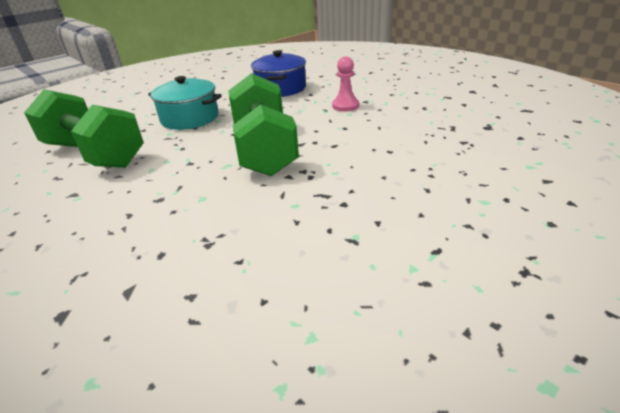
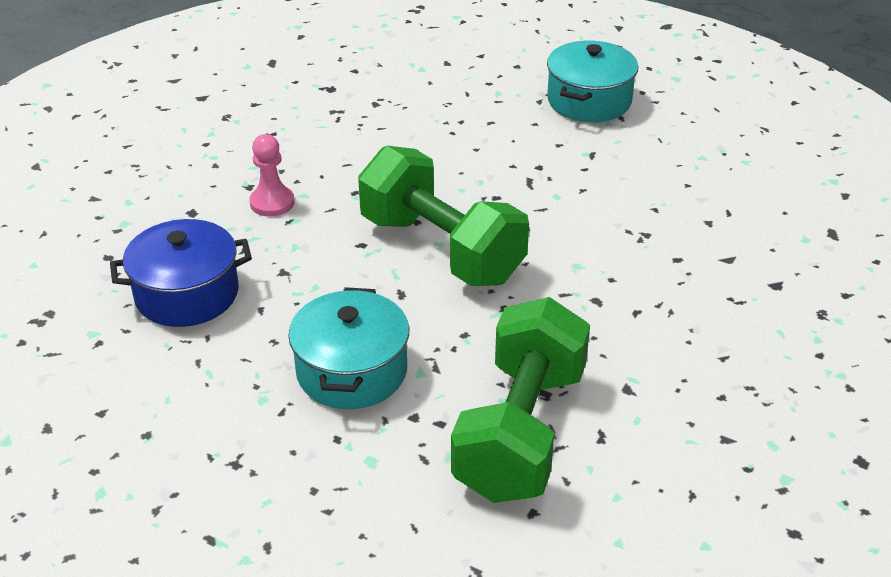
camera: 110 degrees left, 5 degrees up
(264, 149) = (441, 249): green dumbbell -> green dumbbell turned 75 degrees clockwise
(468, 263) = (589, 101): none -> turquoise pot

